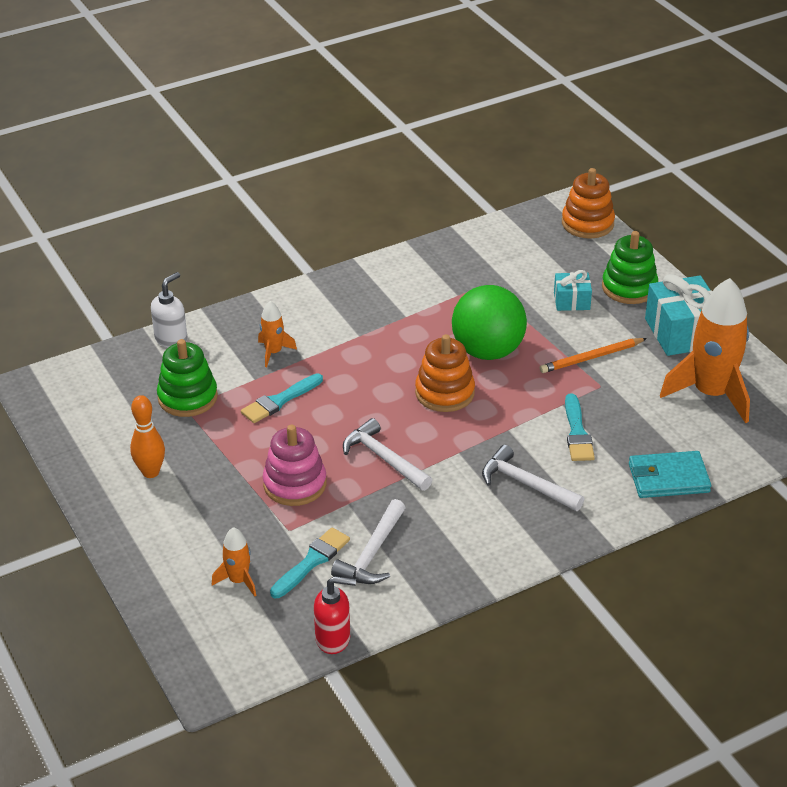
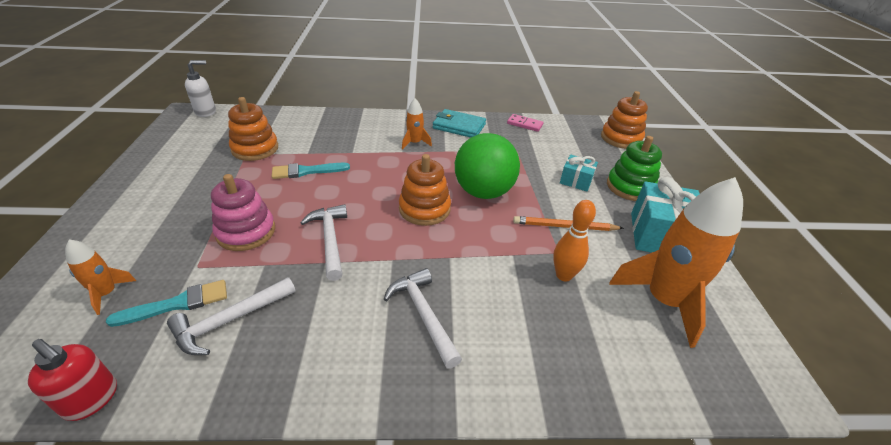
camera: 25 degrees right, 0 degrees up
(150, 472) = (171, 184): orange bowling pin -> orange bowling pin (564, 275)
(171, 339) = (288, 116): white soap dispenser -> white soap dispenser (206, 112)
(187, 397) = (255, 149): green stacking toy -> orange stacking toy
(273, 352) = (337, 142): orange rocket -> orange rocket (415, 143)
(467, 243) = (524, 124): none -> pink domino
(577, 432) = (508, 285): turquoise brush -> none
(668, 478) = (571, 375): turquoise wallet -> turquoise wallet (459, 126)

